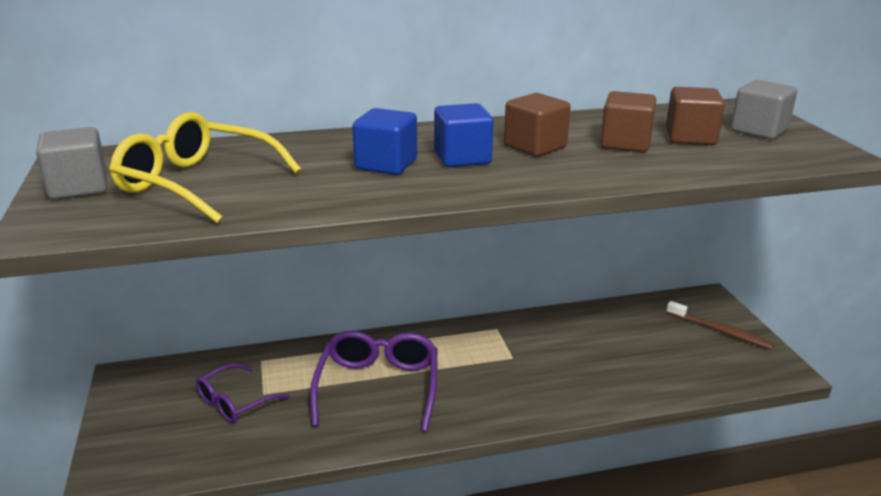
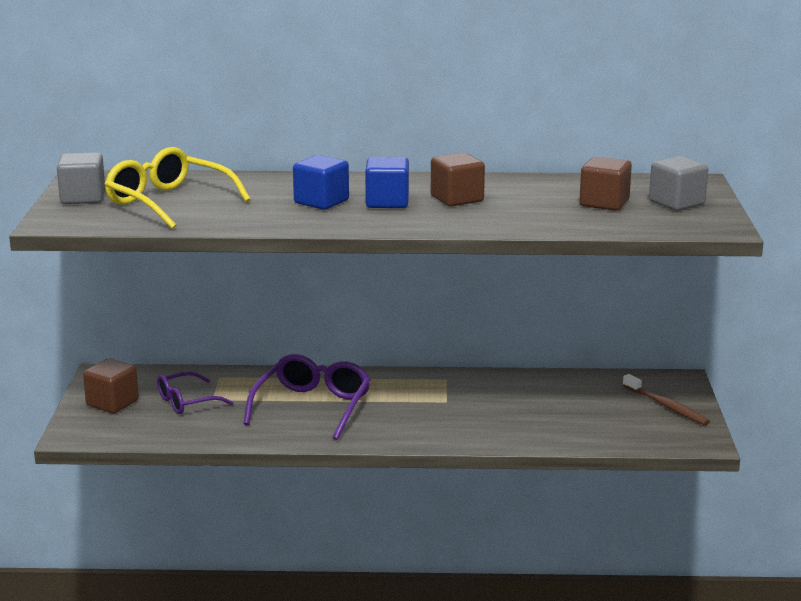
camera: 15 degrees right, 5 degrees down
(625, 143) = (539, 203): brown cube -> brown cube (112, 403)

